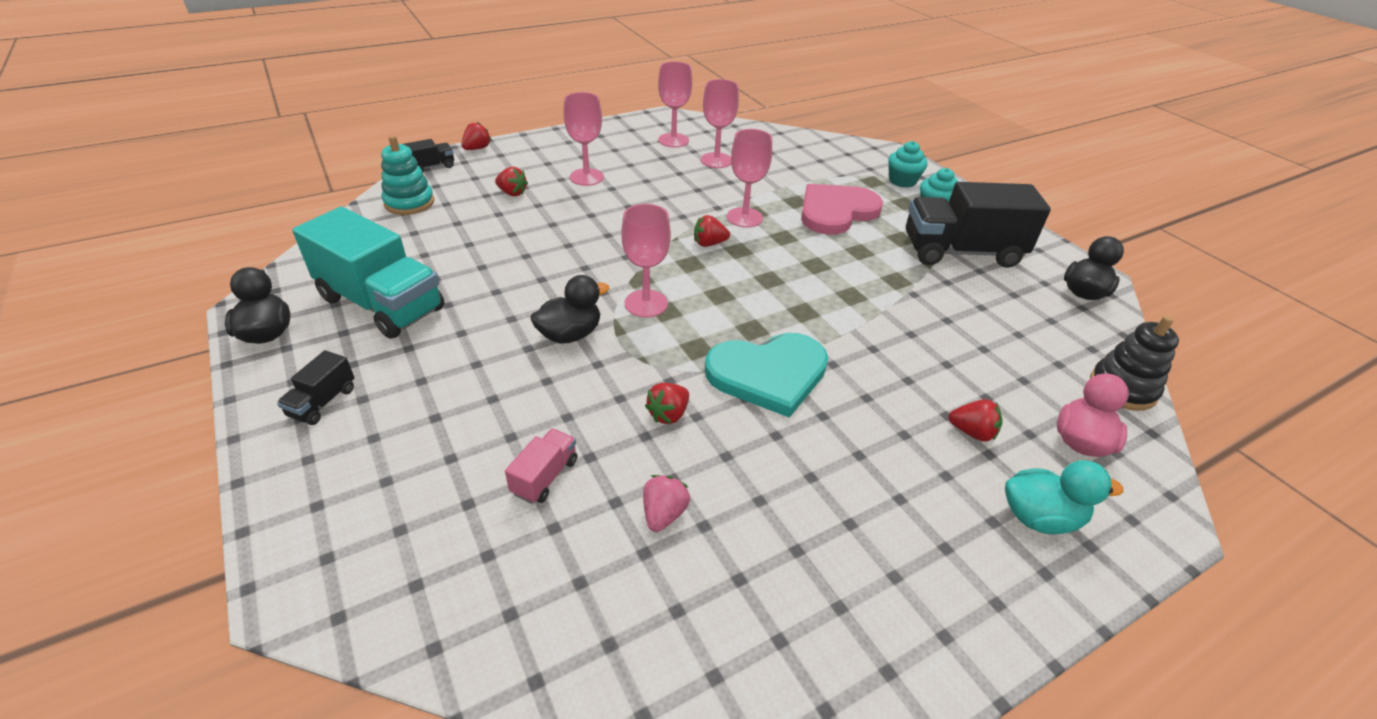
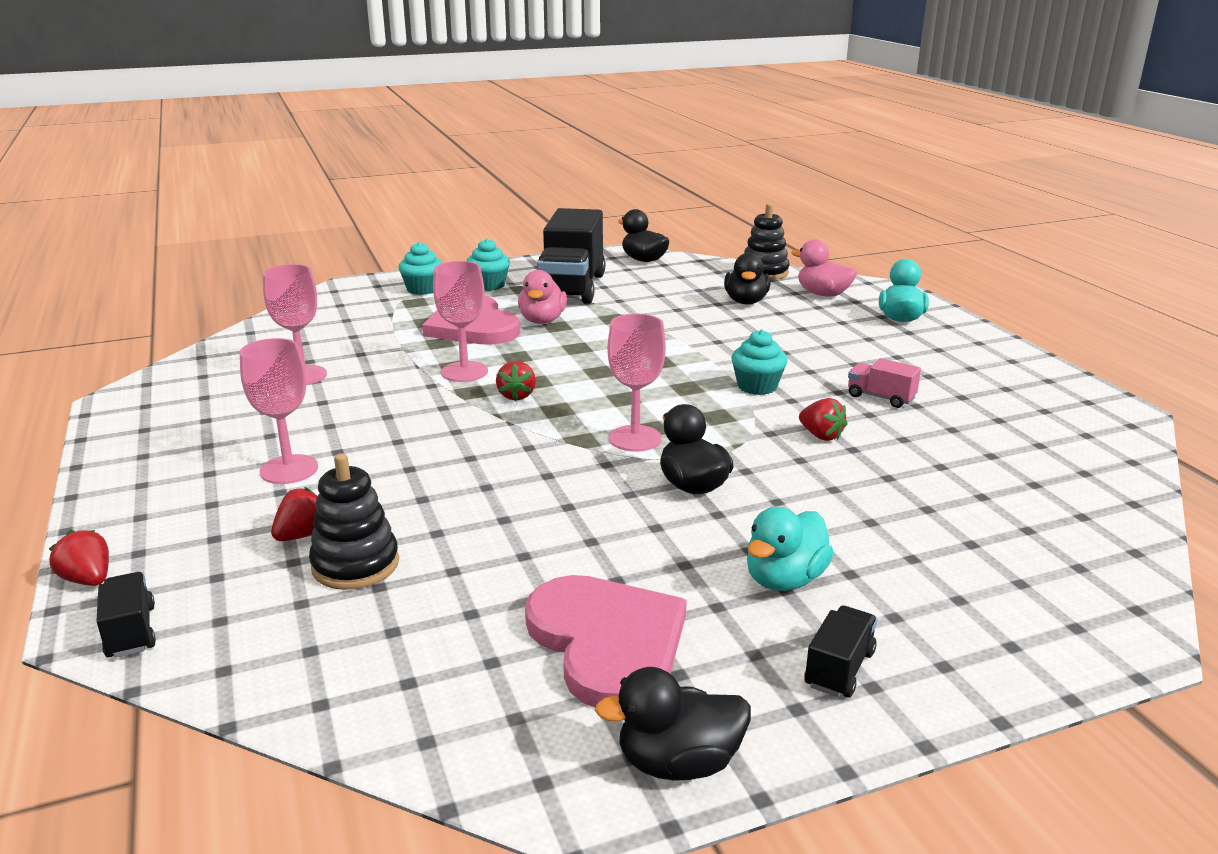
camera: 80 degrees left, 15 degrees down
(323, 402) = (839, 669): black truck -> black truck turned 90 degrees counterclockwise
(382, 304) = (607, 642): turquoise truck -> pink heart
(409, 203) = (275, 646): turquoise stacking toy -> none
(433, 380) = (784, 579): none -> turquoise duck
(479, 213) = (355, 565): none -> black stacking toy
(545, 476) = (921, 500): pink truck -> pink truck (880, 397)
(664, 514) = (946, 444): pink strawberry -> none
(673, 140) = (214, 399): pink goblet -> none
(768, 374) = (757, 386): turquoise heart -> turquoise cupcake
(867, 243) = (542, 320): none -> pink duck
(972, 432) = (820, 323): red strawberry -> none
(1004, 370) = (746, 301): none -> black duck

